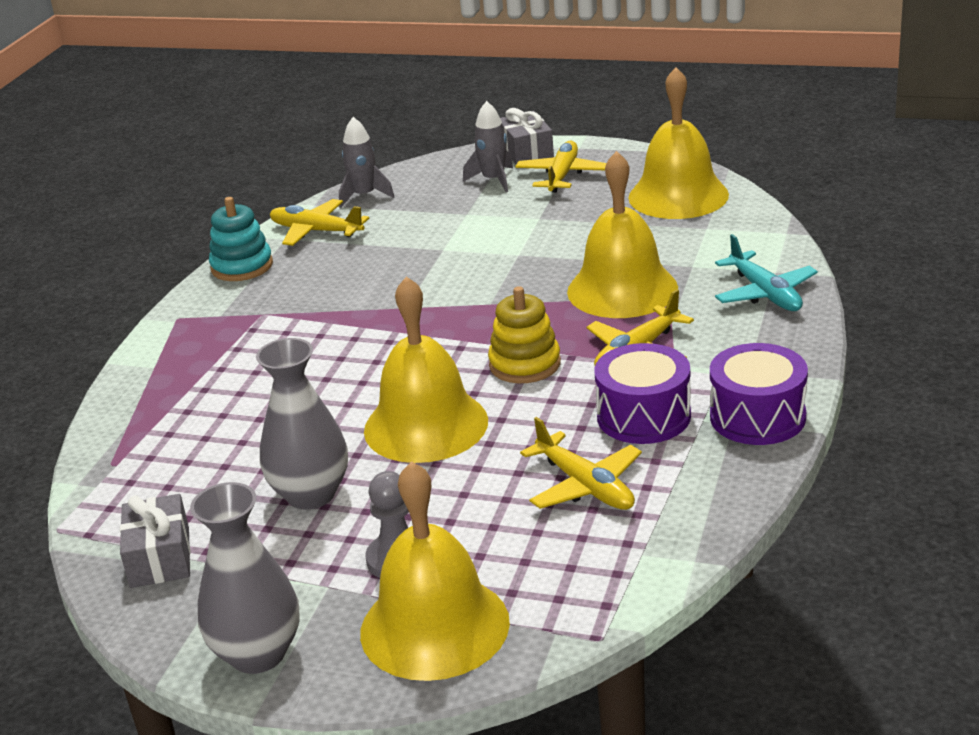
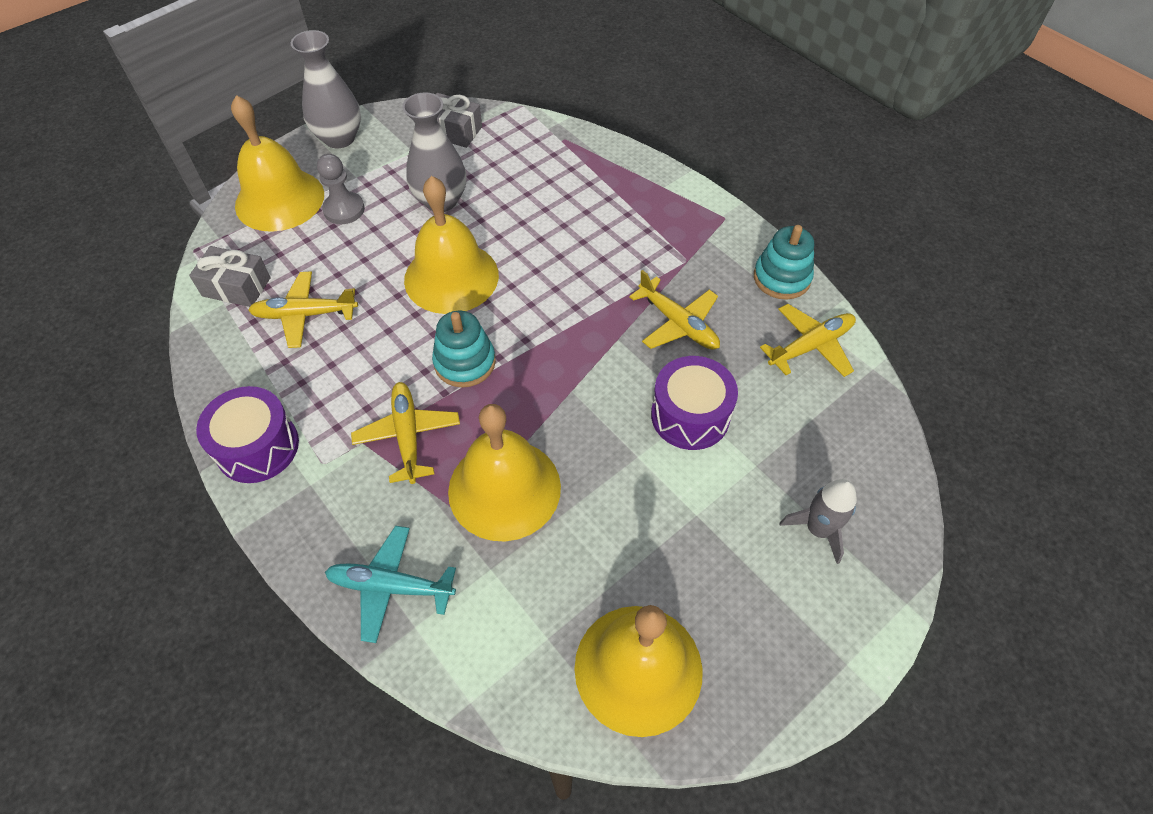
camera: 120 degrees right, 25 degrees up
(364, 196) = (863, 411): grey rocket -> none
(525, 364) = (465, 362): yellow stacking toy -> turquoise stacking toy
(526, 151) = (874, 603): grey gift -> grey gift (236, 287)
(562, 176) = (779, 595): yellow plane -> yellow plane (677, 323)
(643, 416) = (333, 386): purple drum -> purple drum (690, 415)

